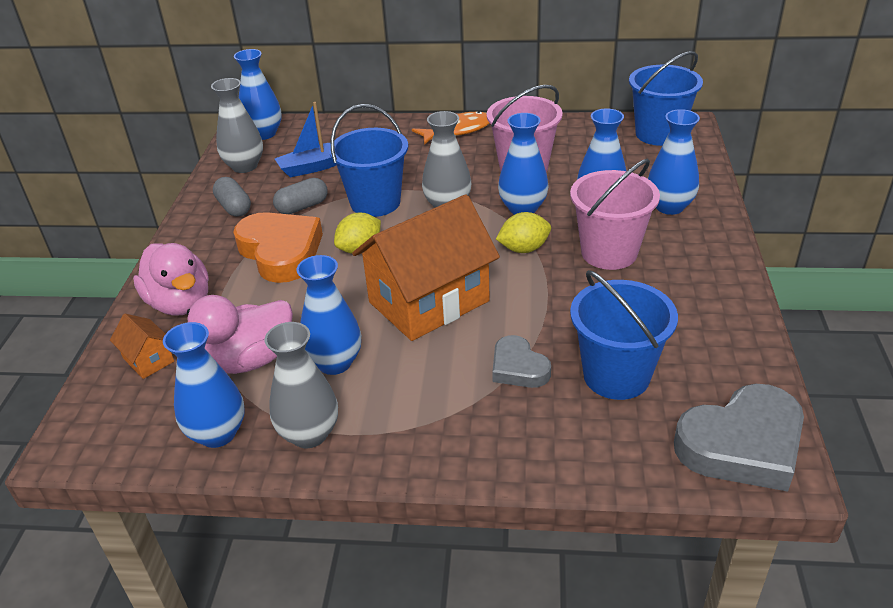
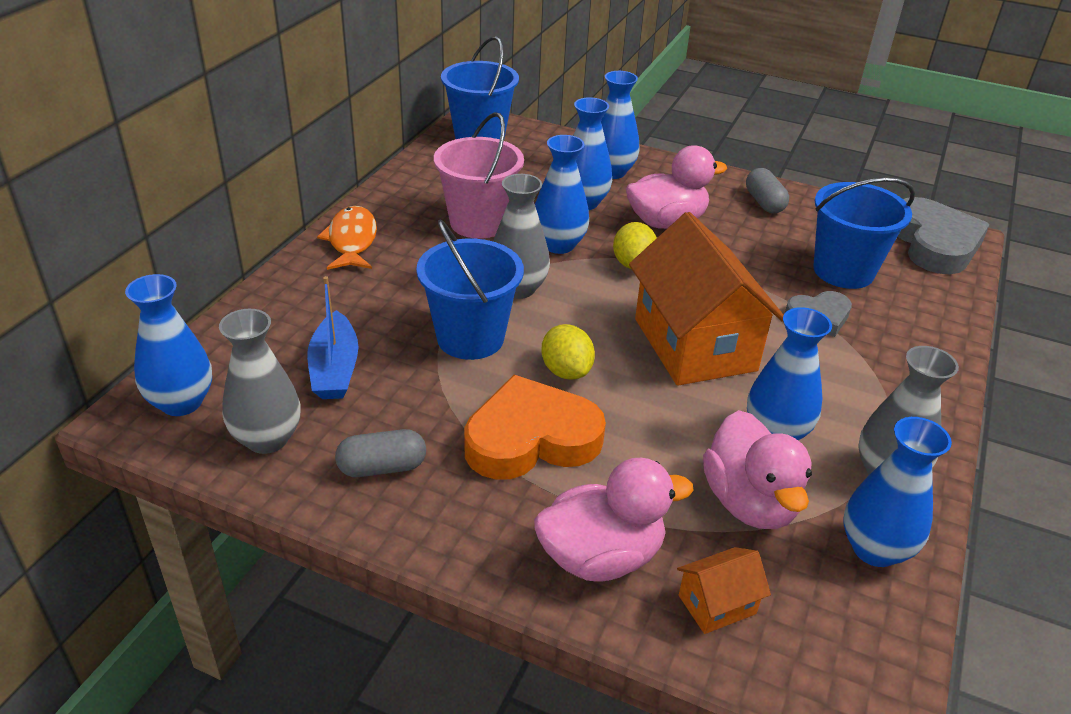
camera: 75 degrees left, 0 degrees up
(302, 207) = (433, 400): grey capsule -> grey capsule (764, 203)
(609, 252) = (666, 222): pink bucket -> pink duck

